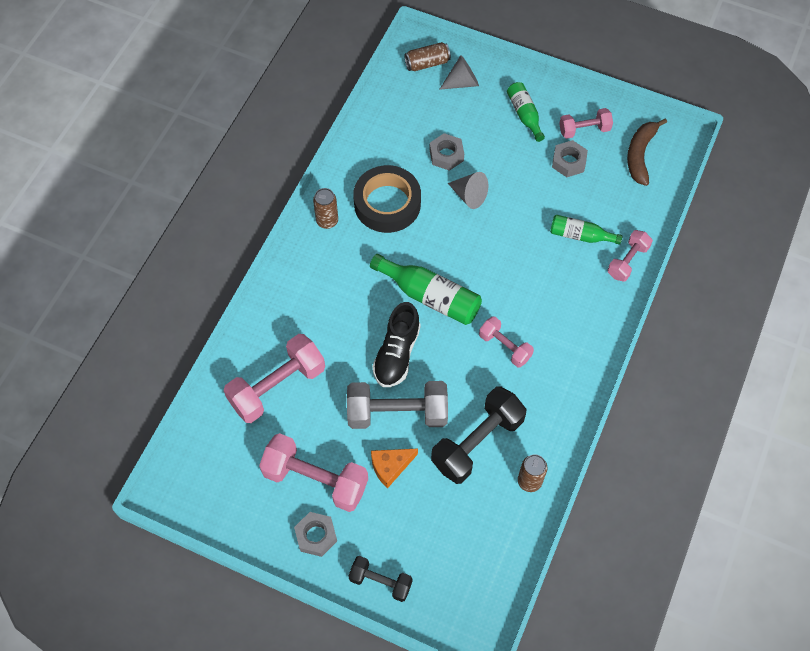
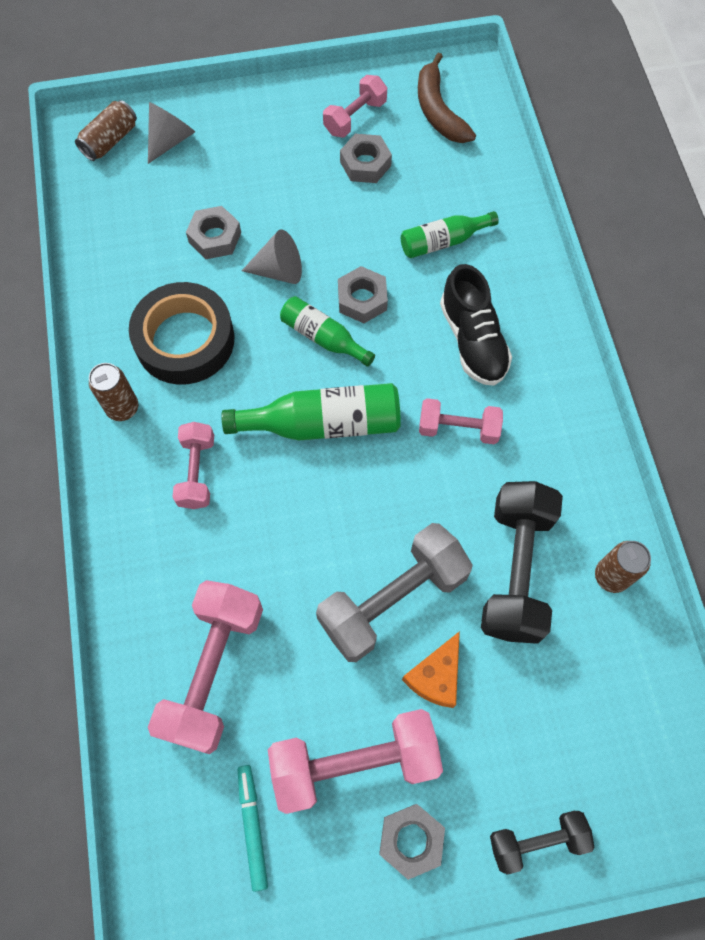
camera: 35 degrees left, 5 degrees up
(242, 474) = (252, 826): none -> turquoise marker
(397, 354) = (335, 523): black shoe -> black shoe (472, 340)
(505, 241) = (362, 299): none -> grey nut
(524, 115) = (273, 138): green bottle -> green bottle (323, 337)
(627, 261) = (517, 240): pink dumbbell -> pink dumbbell (197, 472)

